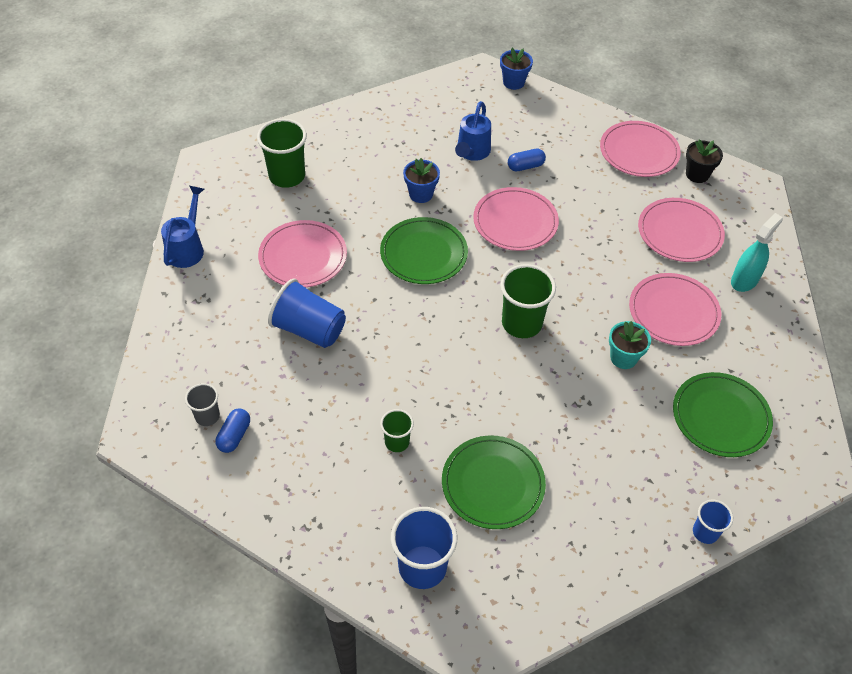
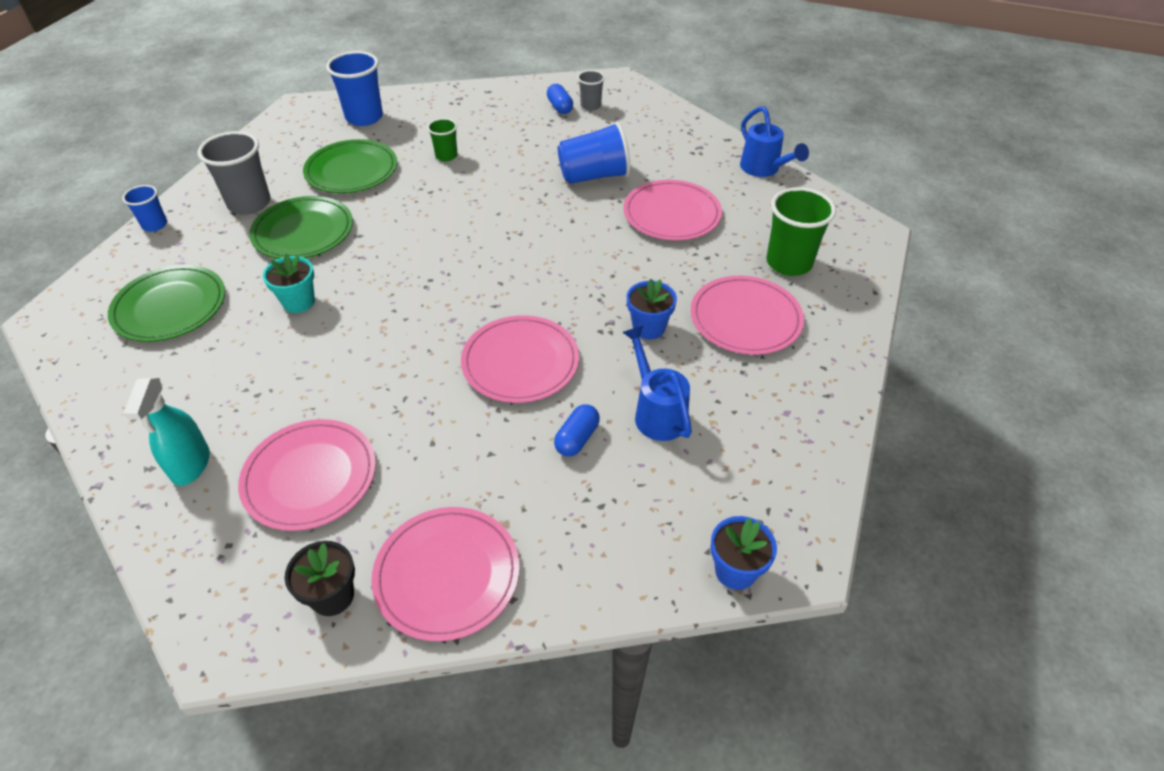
camera: 140 degrees right, 5 degrees down
(423, 253) = (575, 277): green plate -> green plate (303, 232)
(521, 323) = (422, 275): green cup -> none
(608, 502) = (249, 203): none -> grey cup
(673, 312) = (267, 374): pink plate -> pink plate (745, 318)

